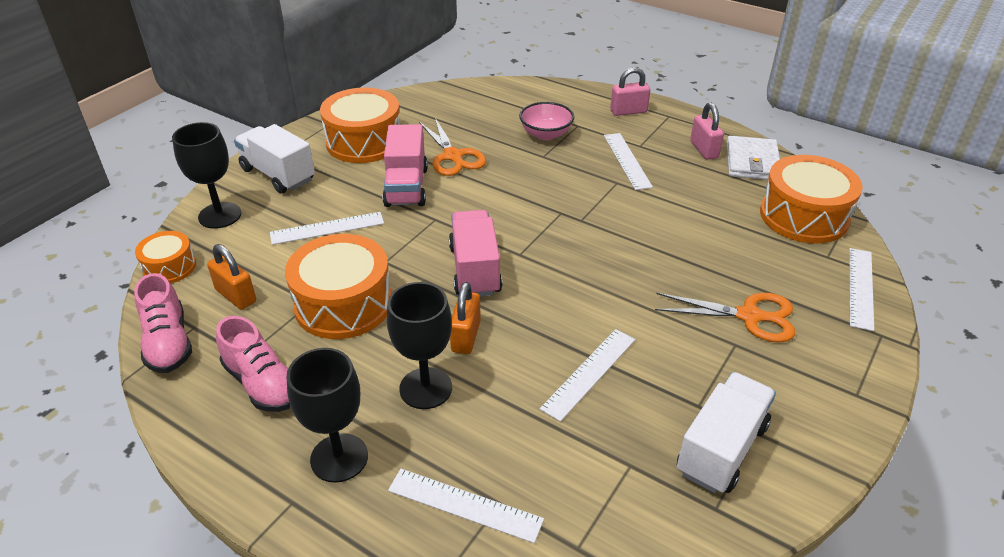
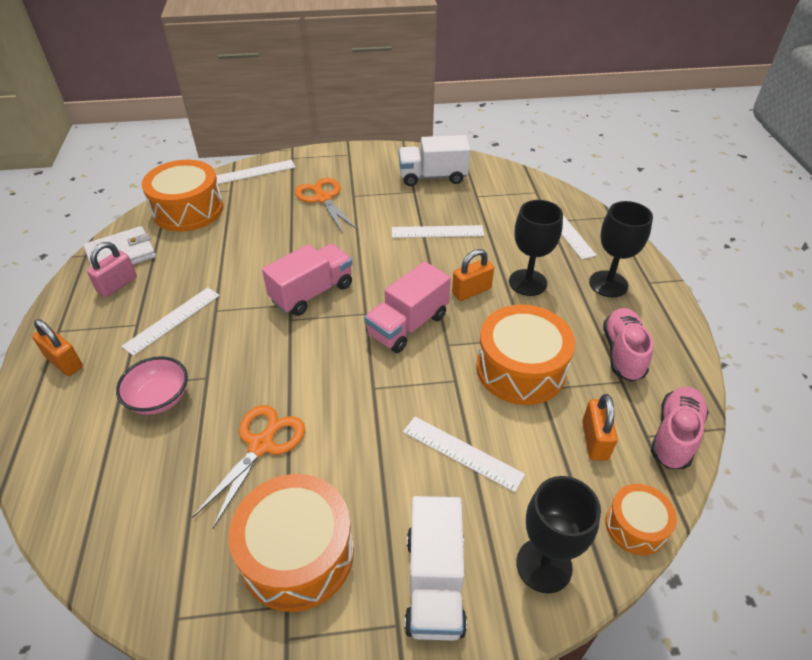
camera: 130 degrees left, 5 degrees up
(406, 187) = (347, 443): pink truck -> pink truck (312, 293)
(628, 111) = (64, 362): pink padlock -> orange padlock

